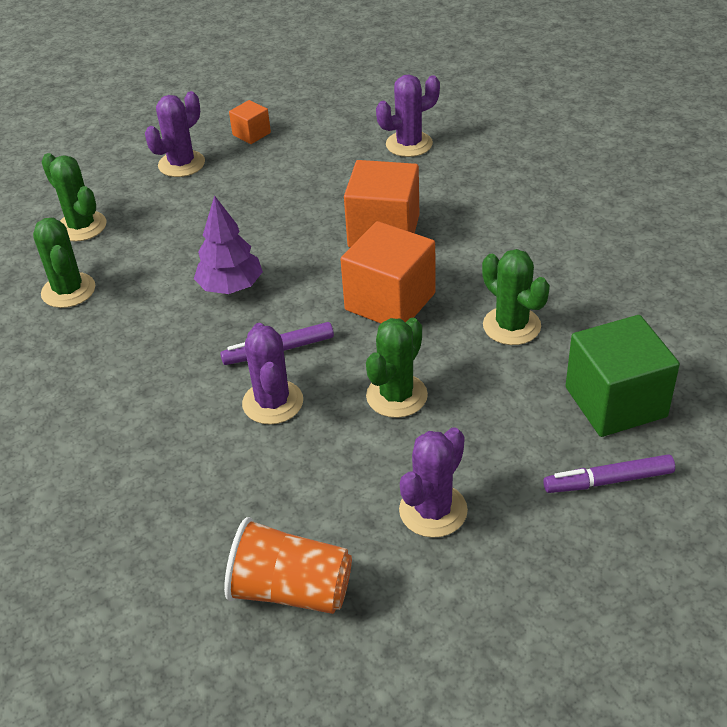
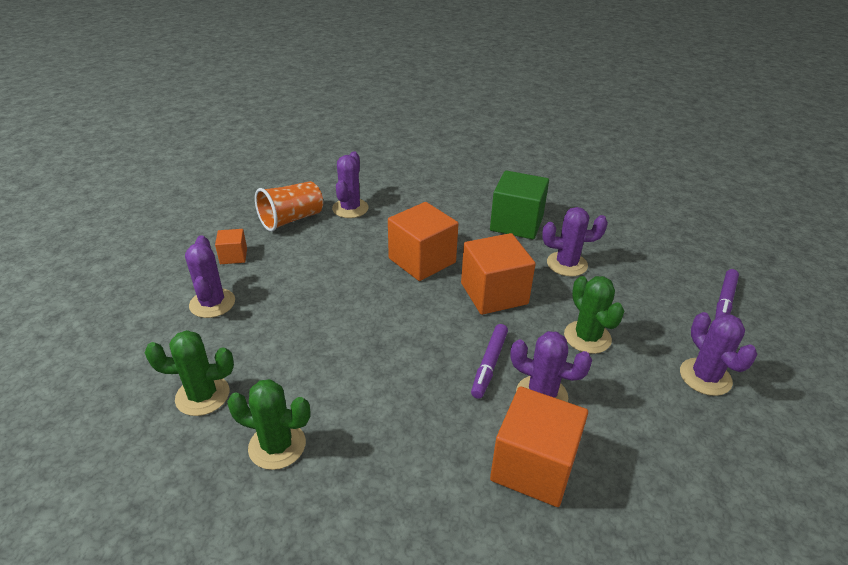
camera: 55 degrees left, 5 degrees down
(177, 437) = (533, 466): none -> orange cube
(230, 287) = (393, 352): purple tree -> none
(291, 590) = (741, 483): orange cup -> orange cup (291, 219)
(511, 326) = (567, 264): green cactus -> purple cactus
(615, 402) = (663, 266): green cube -> green cube (516, 223)

